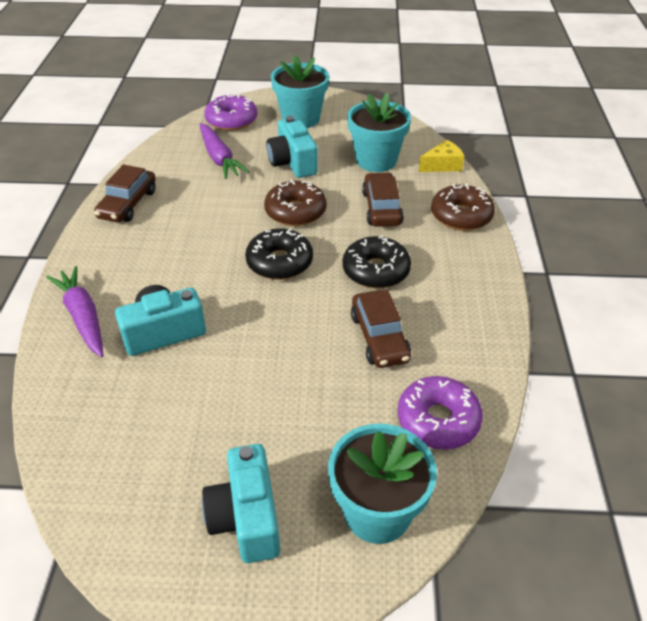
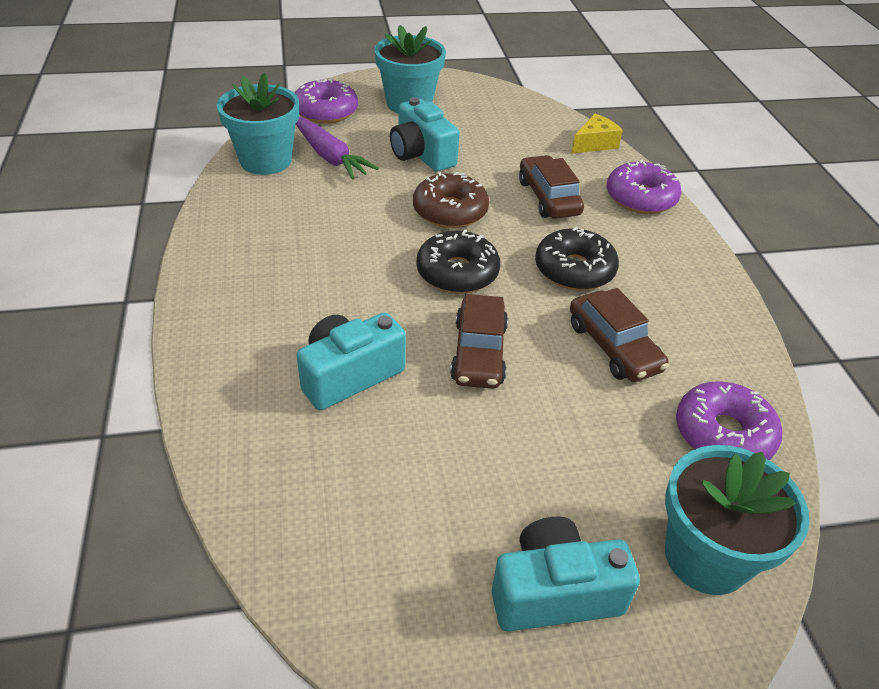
camera: 15 degrees left, 0 degrees up
(83, 317) = (234, 369): purple carrot -> none
(128, 204) = (235, 222): brown car -> brown car (478, 352)
(246, 518) = (554, 592): turquoise camera -> turquoise camera turned 105 degrees clockwise
(376, 160) = (518, 144): turquoise flower pot -> turquoise flower pot (265, 160)
(461, 216) = (640, 198): brown donut -> purple donut

